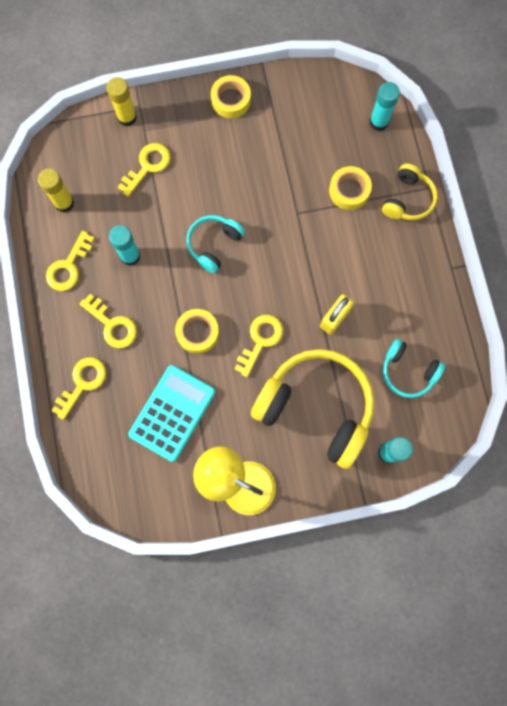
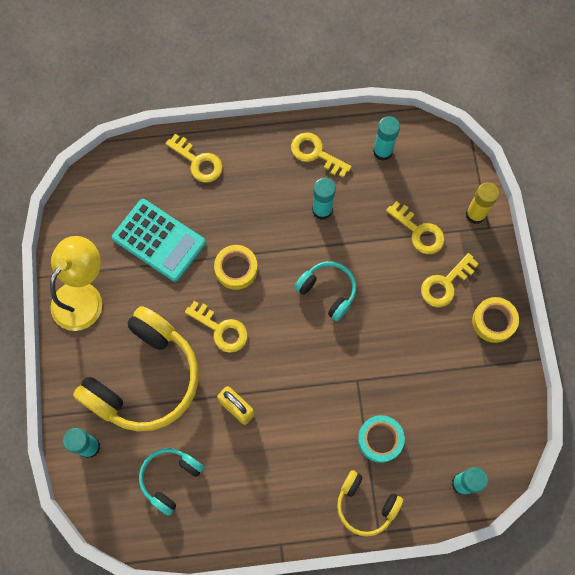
camera: 95 degrees right, 5 degrees down
(64, 203) = (382, 151): yellow glue stick -> turquoise glue stick
(112, 325) = (252, 190): yellow key -> yellow key (445, 284)
(349, 190) = (380, 439): yellow tape -> turquoise tape

